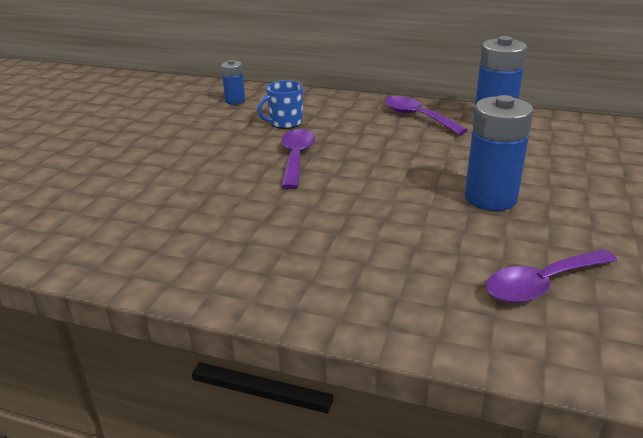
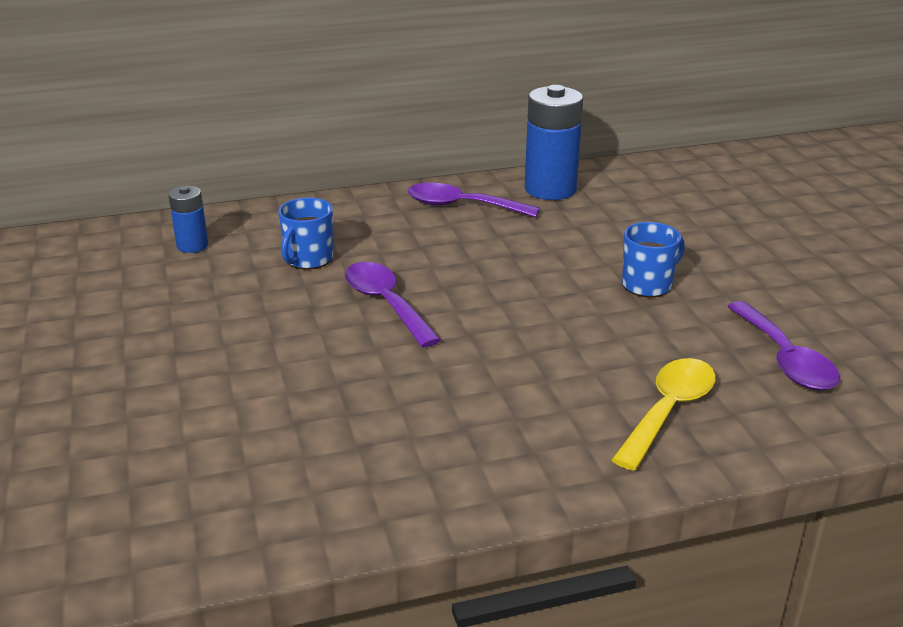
camera: 35 degrees left, 0 degrees up
(396, 285) = (668, 411): none -> yellow spoon
(490, 198) = (648, 285): blue battery -> blue mug
(542, 284) = (784, 358): purple spoon -> purple spoon turned 45 degrees counterclockwise

